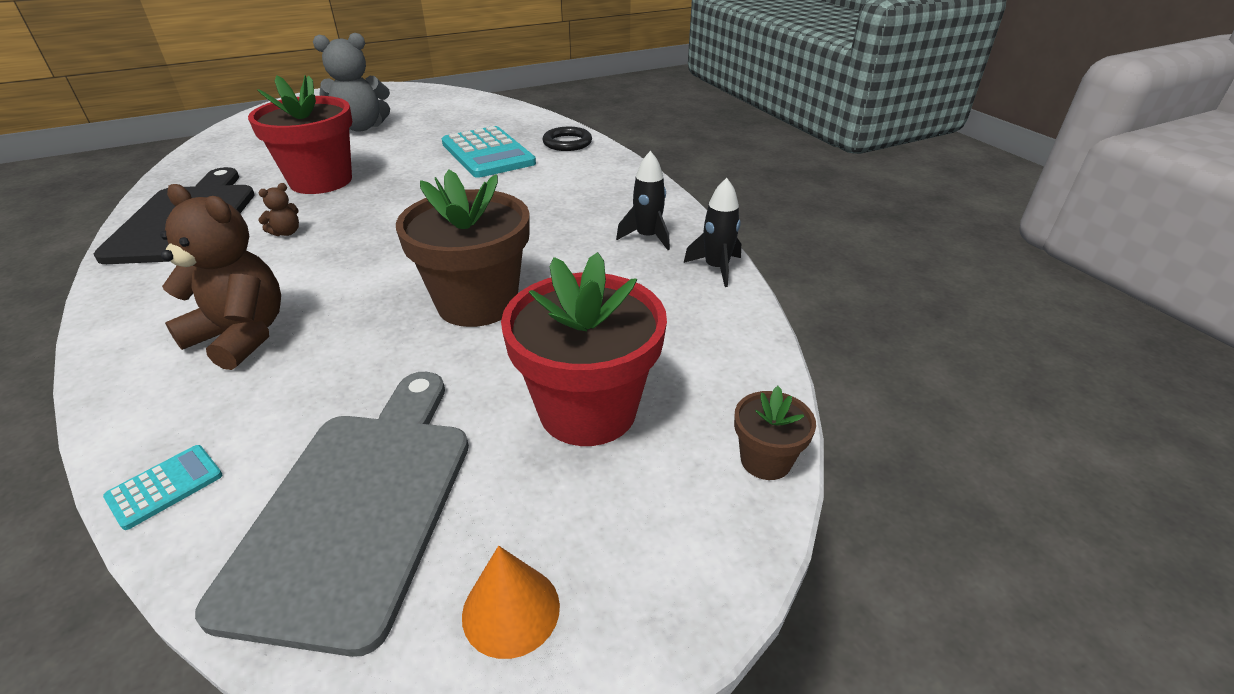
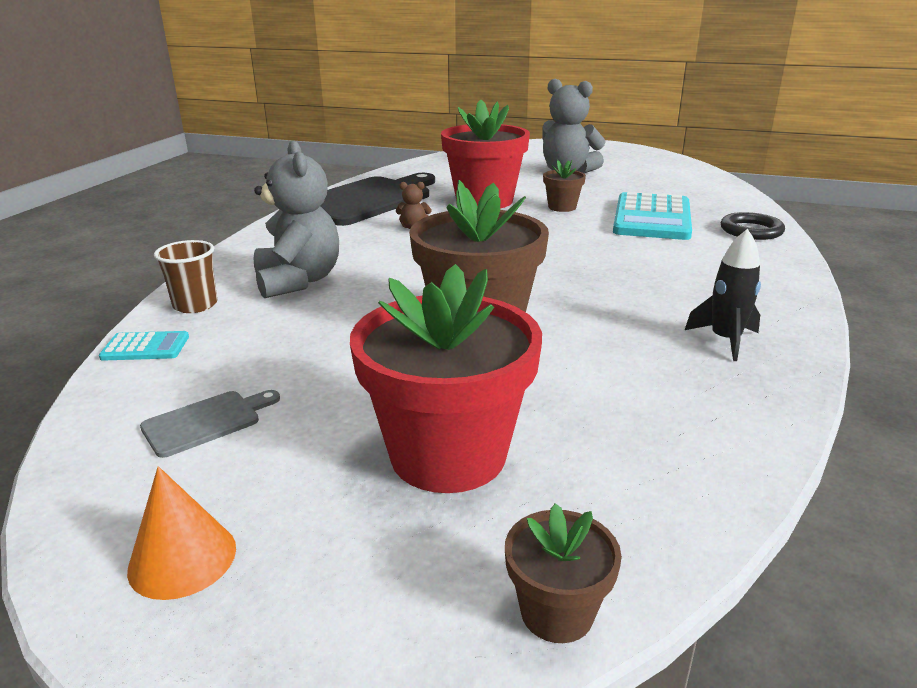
camera: 45 degrees right, 10 degrees down
(153, 415) = (195, 305): none -> brown cup
(241, 336) = (298, 281): brown teddy bear -> grey teddy bear
(359, 507) = (206, 422): grey cutting board -> grey cutting board, size x0.42
(402, 165) = (562, 207): none -> brown flower pot
(716, 268) = (772, 402): black rocket -> none

